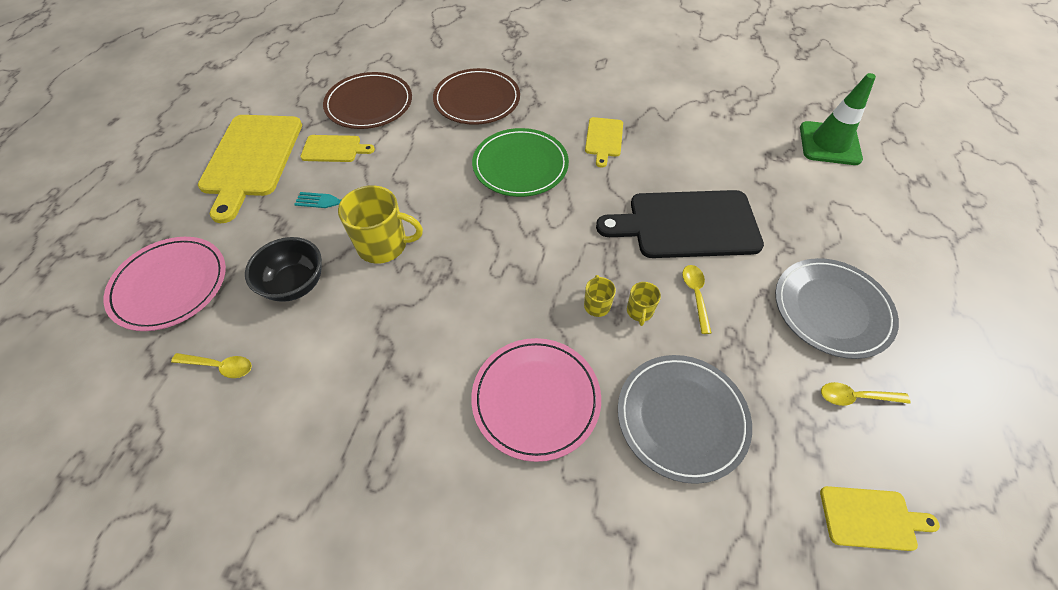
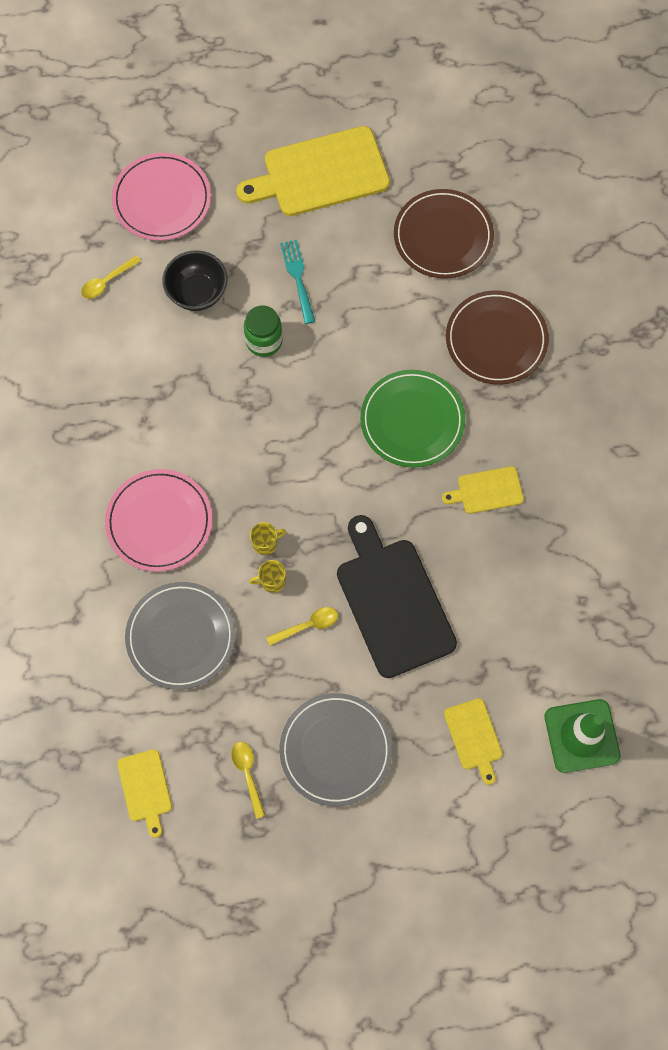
camera: 70 degrees right, 15 degrees up
(219, 366) = (107, 281): yellow spoon -> yellow spoon turned 60 degrees clockwise
(334, 149) = (364, 238): yellow cutting board -> yellow cutting board (474, 737)
(383, 245) = (264, 341): yellow mug -> green jar

